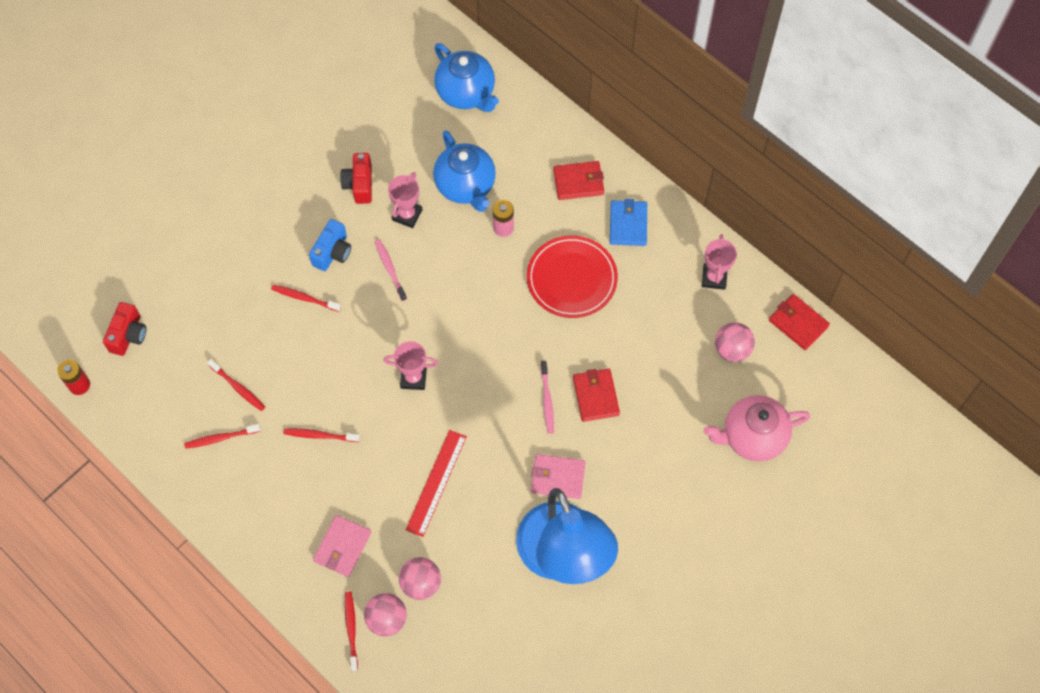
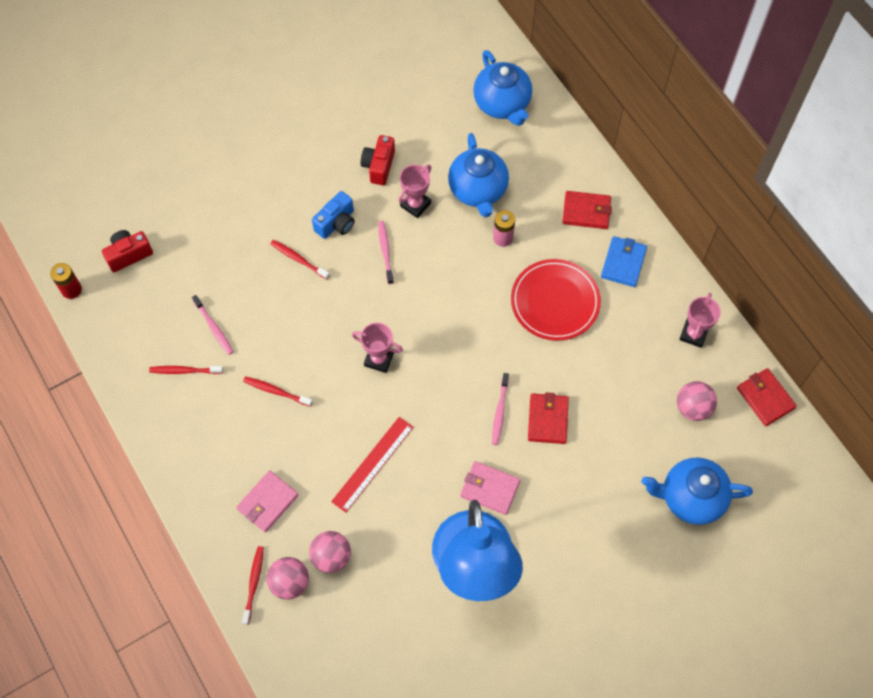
camera: 15 degrees right, 0 degrees up
(128, 335) = (129, 255): red camera -> red camera turned 150 degrees counterclockwise
(238, 387) = (214, 328): red toothbrush -> pink toothbrush
(752, 437) = (690, 498): pink teapot -> blue teapot

